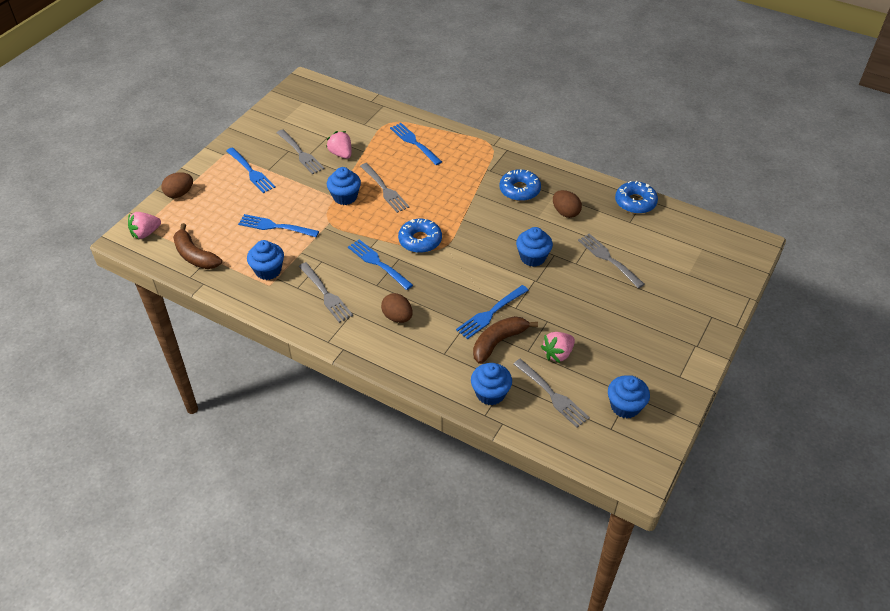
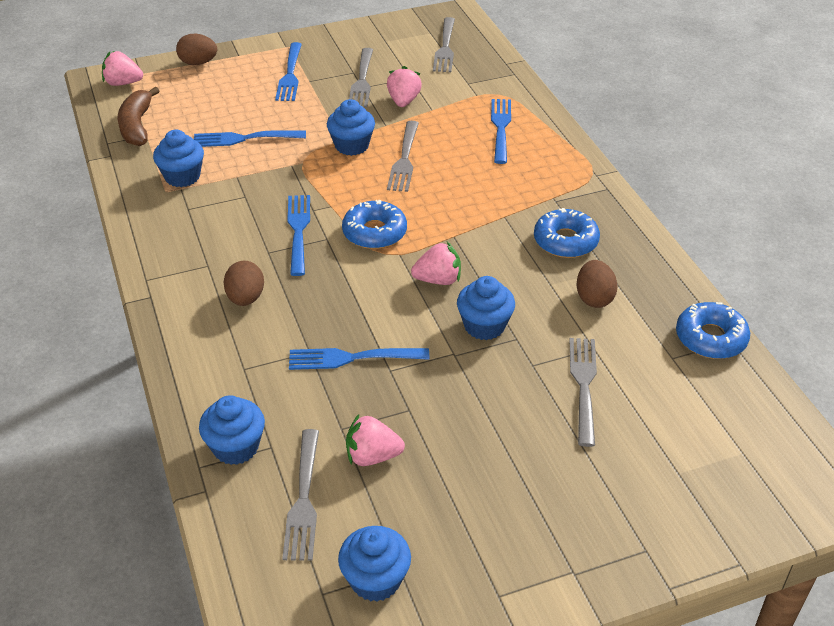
camera: 40 degrees right, 5 degrees down
(276, 226) = (245, 138): blue fork -> blue fork turned 60 degrees counterclockwise
(325, 294) = (205, 230): grey fork -> grey fork (445, 47)
(483, 247) = (438, 280): none -> pink strawberry
(498, 342) = (319, 396): brown banana -> none

